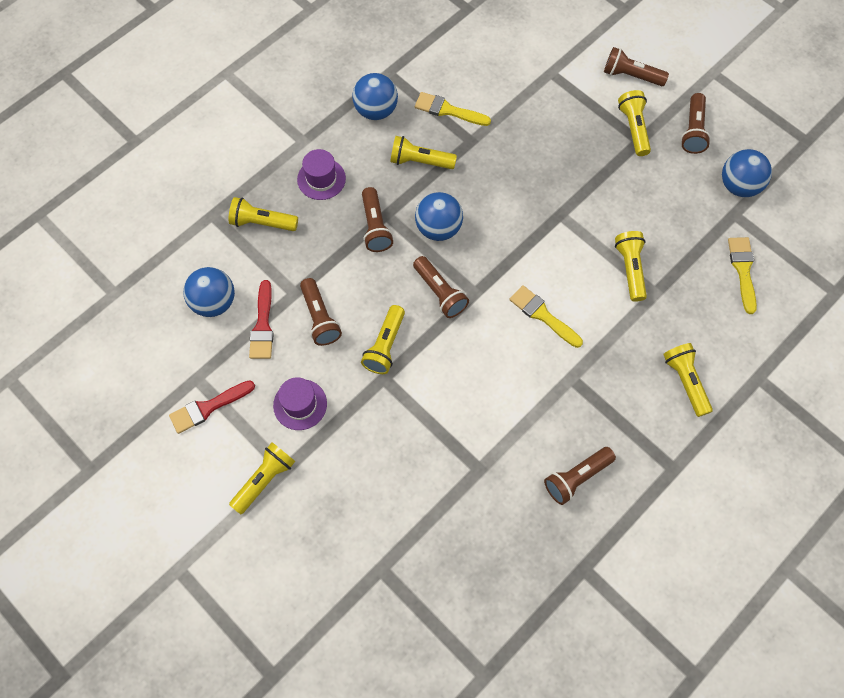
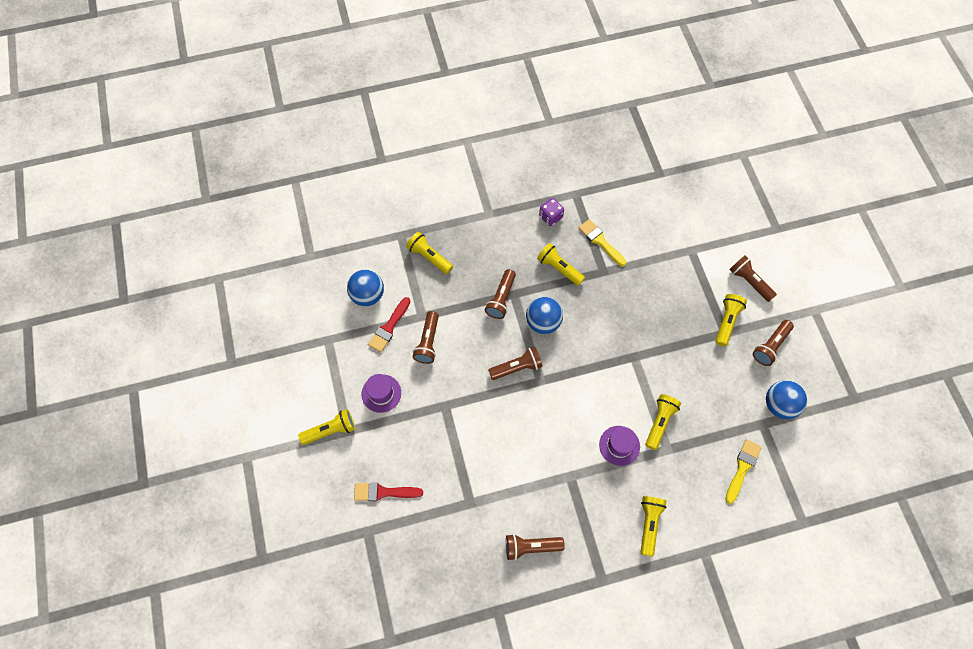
camera: 30 degrees right, 0 degrees up
(208, 407) = (324, 363): red brush -> red brush (383, 492)
(321, 179) = (485, 247): purple hat -> purple hat (619, 445)
(376, 110) = (550, 217): blue ball -> purple dice
(385, 346) = (459, 384): yellow flashlight -> none
(440, 292) = (517, 367): brown flashlight -> brown flashlight turned 105 degrees counterclockwise
(543, 315) = (577, 421): yellow brush -> none

